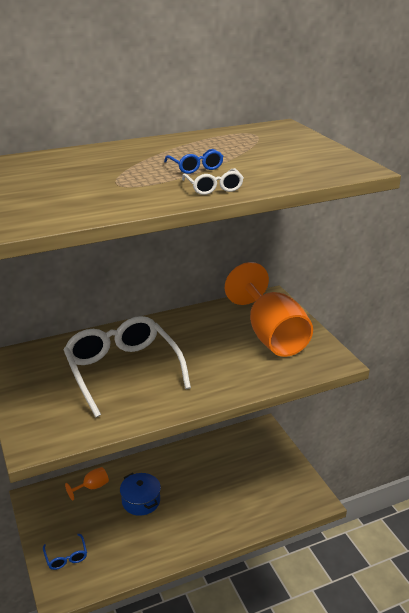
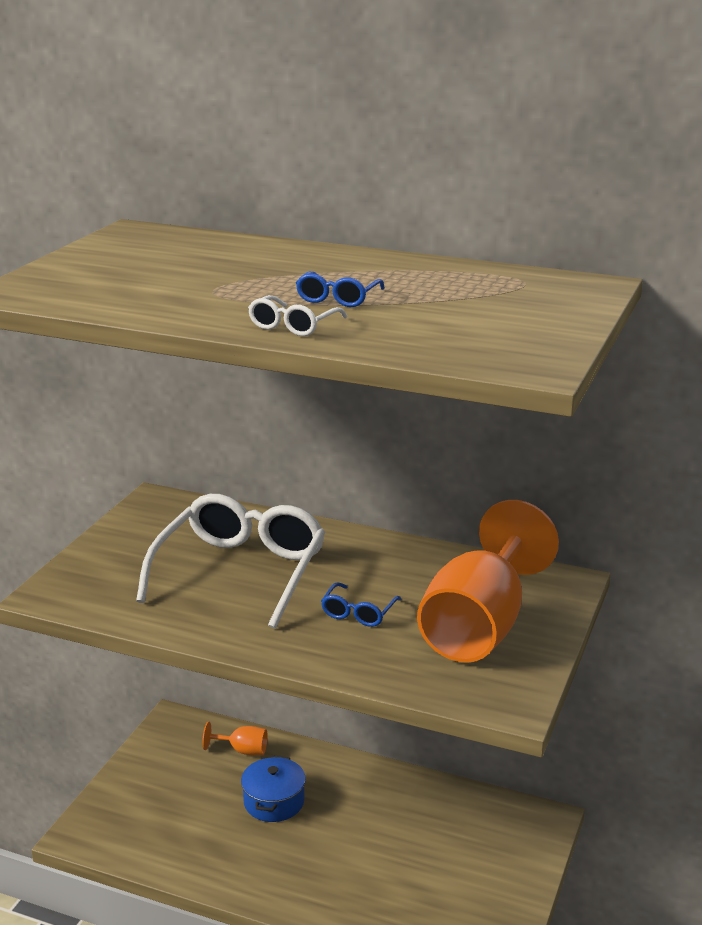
camera: 45 degrees right, 5 degrees down
(66, 557) = (128, 804): blue glasses -> blue glasses (358, 613)

